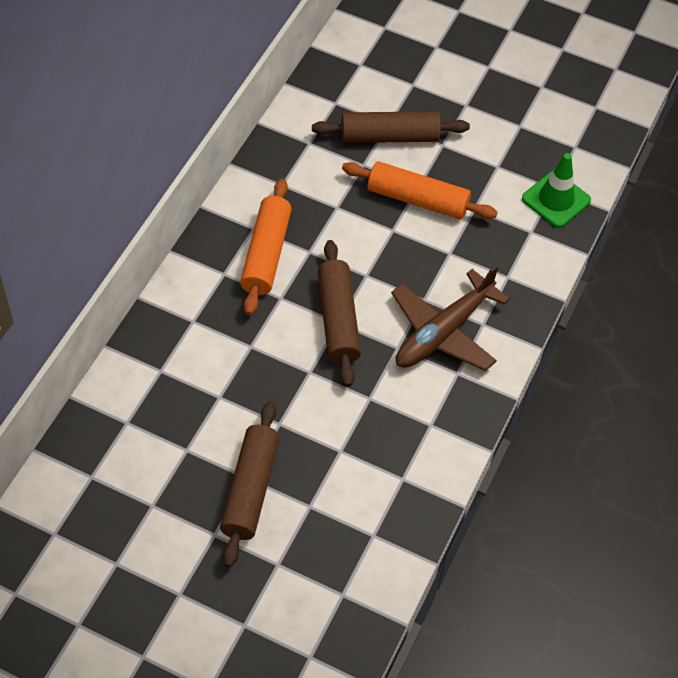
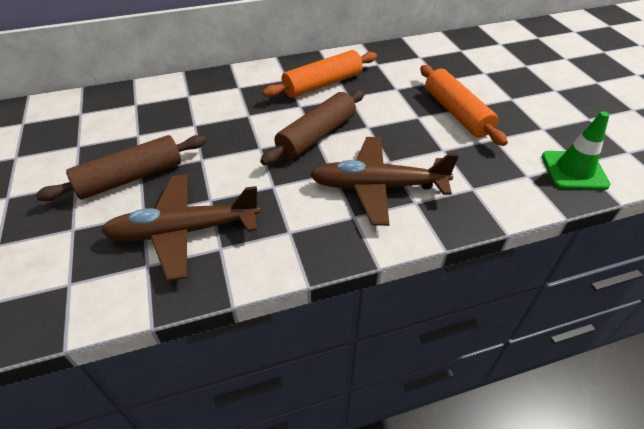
camera: 50 degrees right, 10 degrees down
(360, 490) = (184, 231): none -> brown plane
(389, 137) = (477, 78): brown rolling pin -> none

